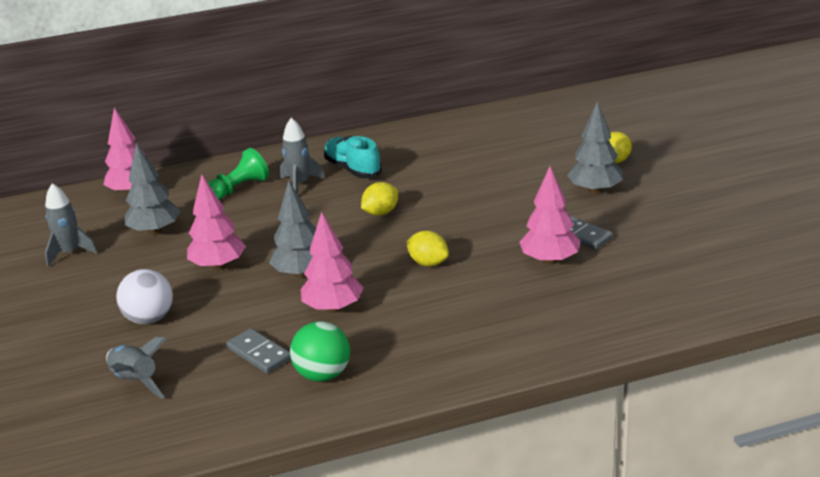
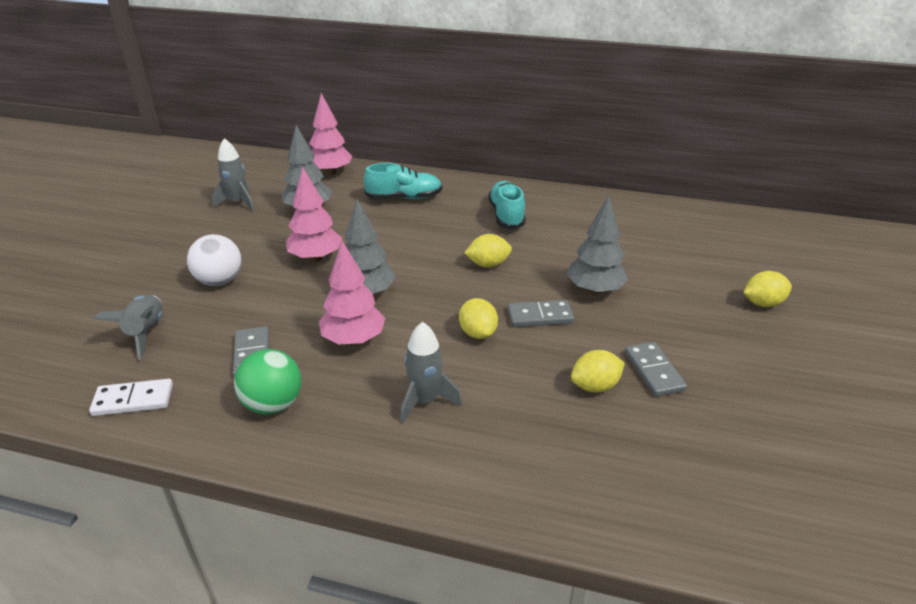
camera: 30 degrees right, 5 degrees up
(198, 425) = (133, 400): none -> white domino
(239, 188) = (404, 198): green pawn -> turquoise shoe
(300, 184) = (451, 212): grey rocket -> grey rocket (425, 401)
(463, 233) = (540, 316): none -> grey domino
(550, 260) = (595, 386): pink tree -> yellow lemon
(595, 191) = (713, 327): grey tree -> grey tree (595, 290)

